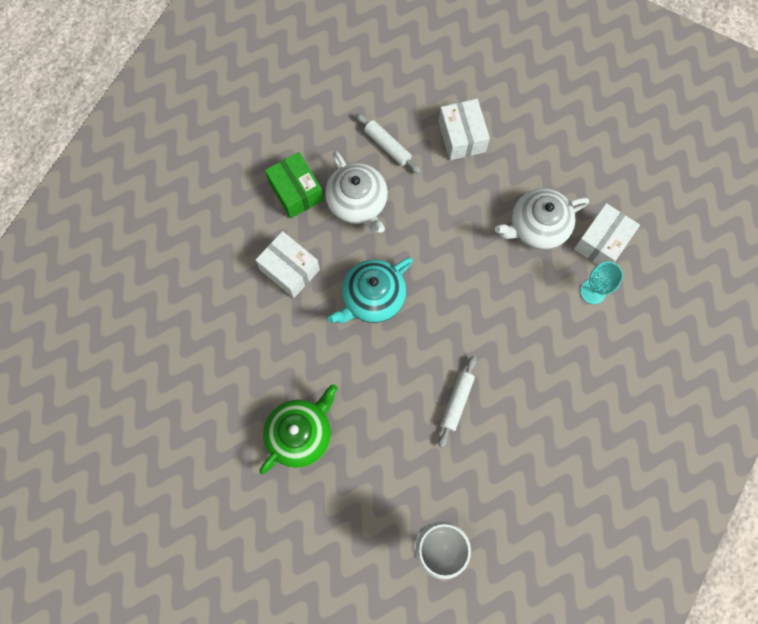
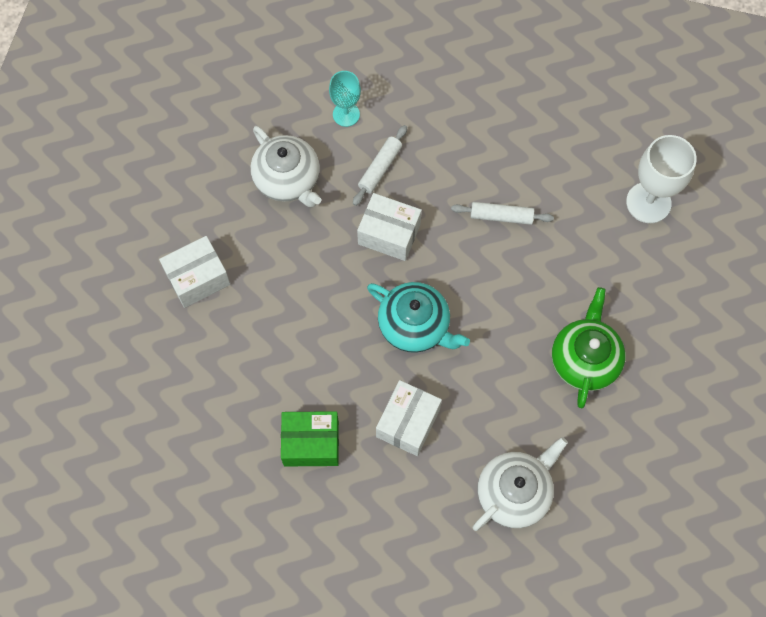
camera: 105 degrees left, 5 degrees down
(296, 191) = (311, 443): green box -> green box turned 45 degrees clockwise
(300, 434) = (584, 359): green teapot -> green teapot turned 75 degrees clockwise
(358, 202) = (307, 370): white teapot -> white teapot (514, 492)
(387, 146) = (228, 356): white rolling pin -> white rolling pin (380, 168)
(602, 242) = (289, 116): white box -> white box (389, 234)

